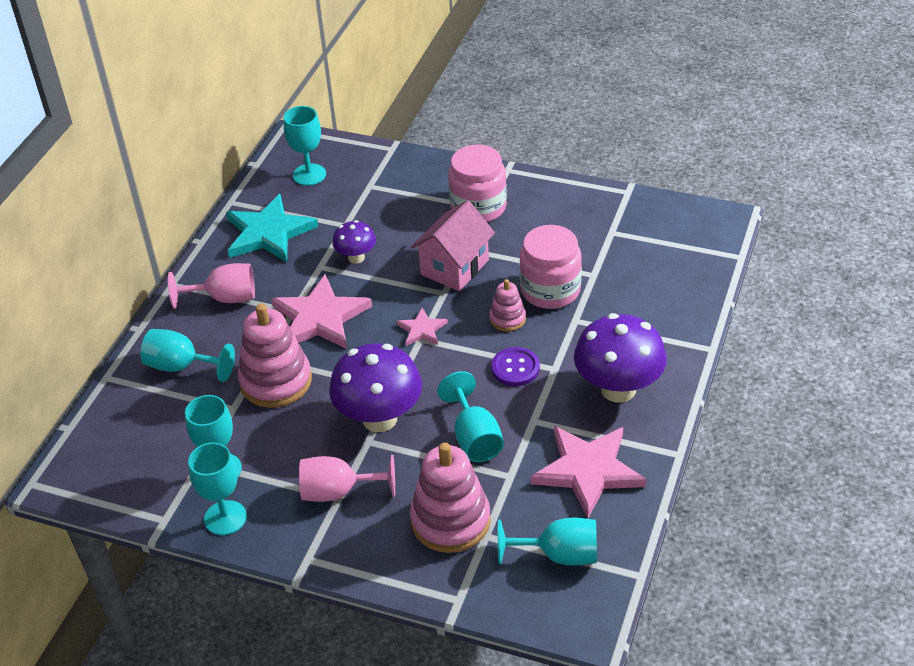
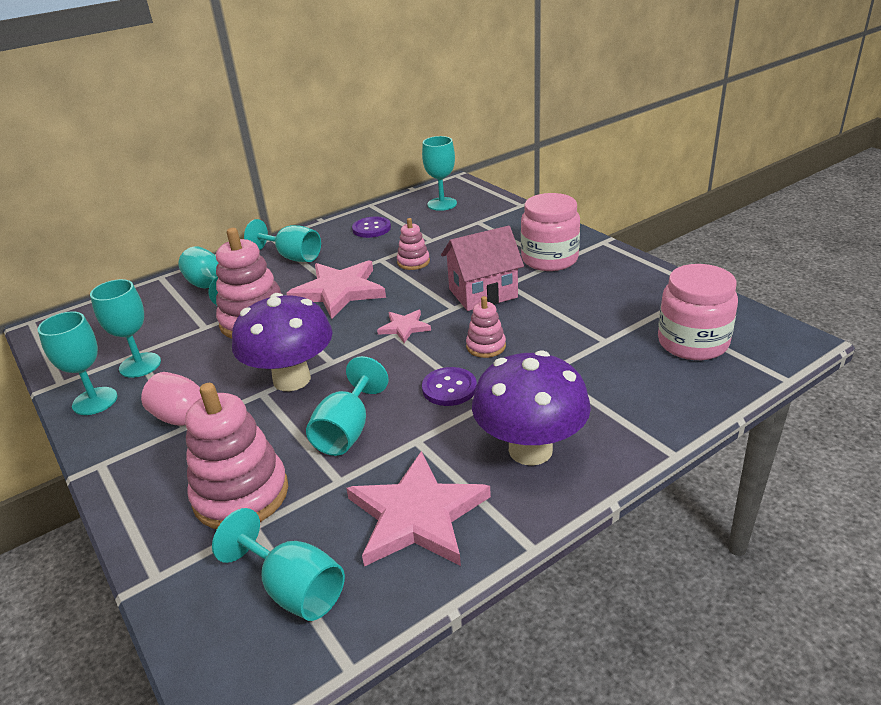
camera: 35 degrees right, 10 degrees down
(225, 298) = (292, 257): pink goblet -> turquoise goblet
(268, 233) = (371, 228): turquoise star -> purple button
(356, 257) = (413, 262): purple mushroom -> pink stacking toy
(550, 290) = (549, 338): pink jar -> pink jar (692, 343)

